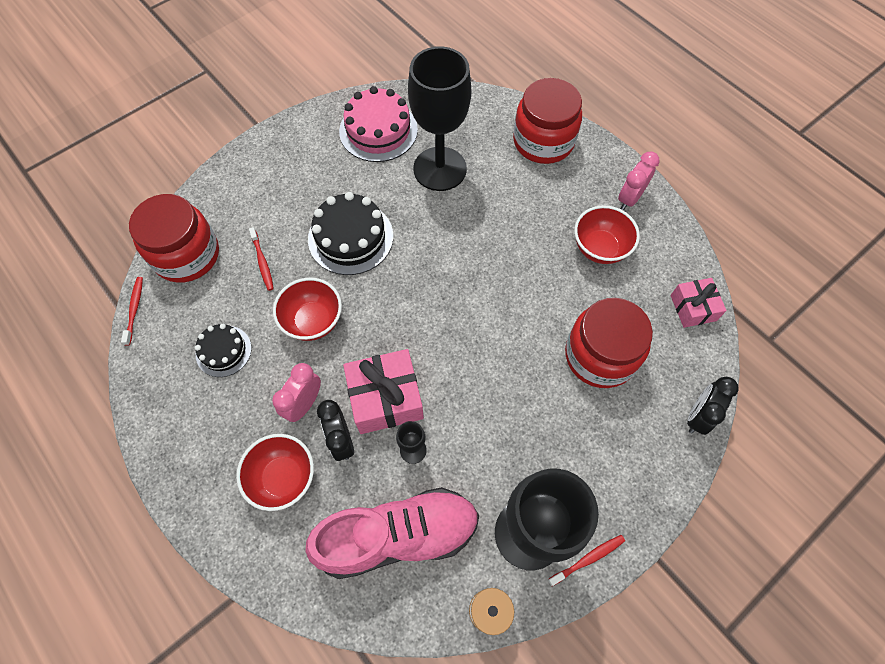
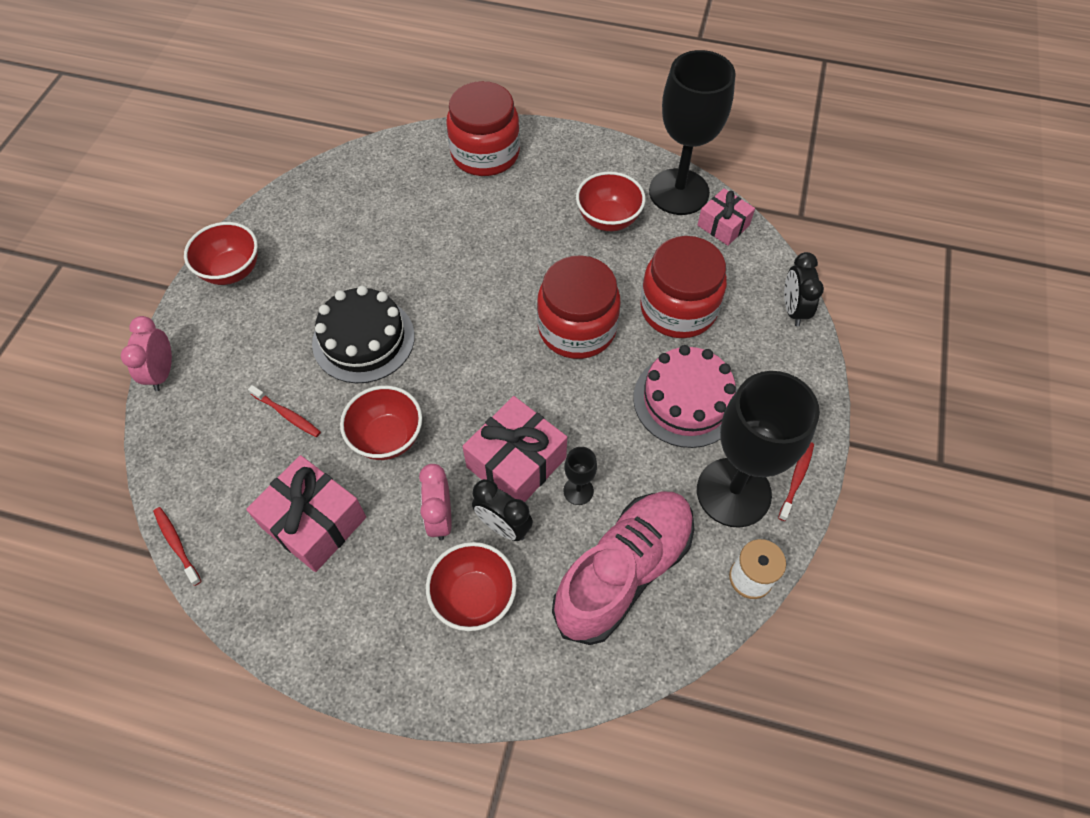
camera: 35 degrees left, 5 degrees down
(187, 255) = (194, 456): red jar -> red jar (577, 328)
(223, 351) = (314, 522): black cake -> pink gift
(302, 135) = (232, 271): none -> red bowl
(378, 130) = (311, 225): pink cake -> pink cake (686, 400)
(440, 169) = (404, 229): black goblet -> black goblet (679, 192)
(629, 198) = (601, 163): pink clock -> pink clock (162, 373)

